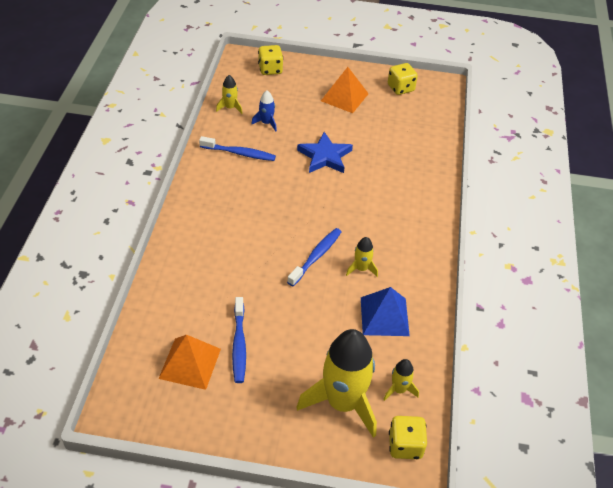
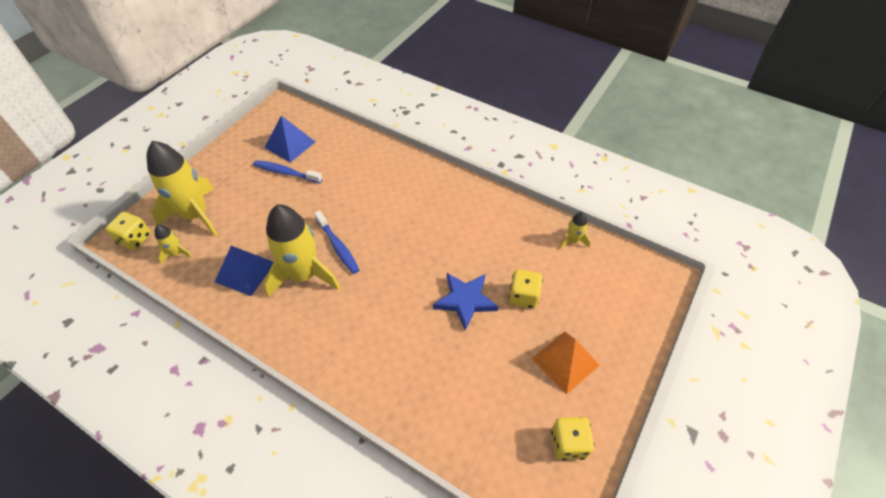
camera: 115 degrees right, 5 degrees up
(190, 363) = (290, 144): orange pyramid -> blue pyramid
(240, 153) = (497, 229): blue toothbrush -> none
(266, 123) = (538, 265): blue rocket -> none
(270, 69) = (638, 299): yellow dice -> yellow dice (523, 296)
(361, 269) = (304, 275): yellow rocket -> yellow rocket, size x2.27

